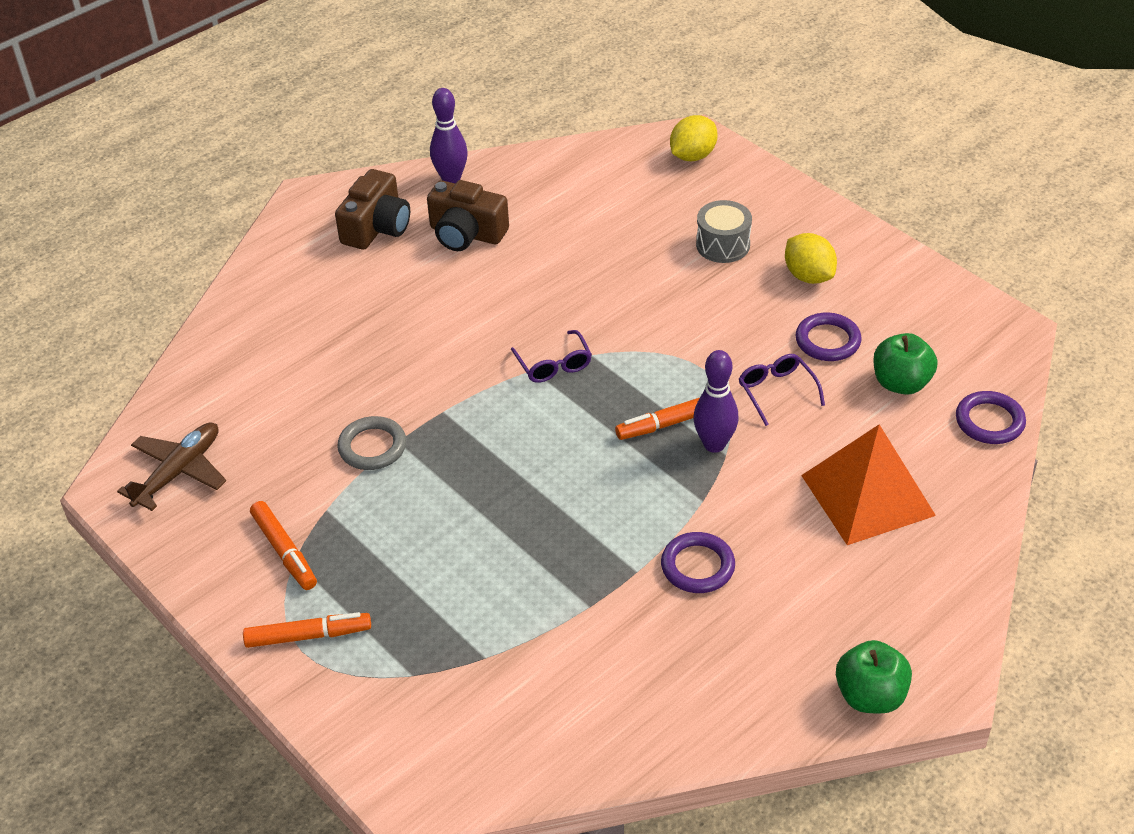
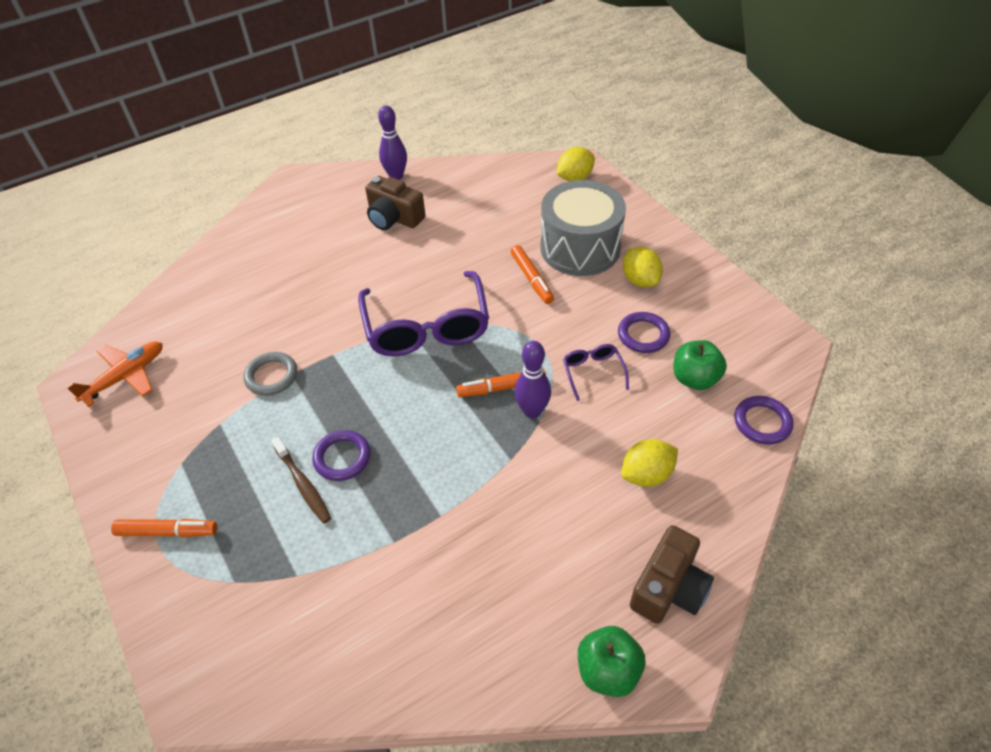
camera: 10 degrees right, 5 degrees up
(179, 472) = (126, 376): brown plane -> orange plane
(284, 551) = (176, 454): orange marker -> orange marker (532, 279)
(377, 227) = (332, 206): brown camera -> brown camera (669, 588)
(458, 562) = (303, 484): none -> brown toothbrush
(554, 365) = (427, 328): purple glasses -> purple glasses, size x2.21
(697, 566) = (491, 518): purple ring -> purple ring (342, 457)
(723, 245) = (580, 248): grey drum -> grey drum, size x1.94
(867, 495) = (646, 474): orange pyramid -> yellow lemon

